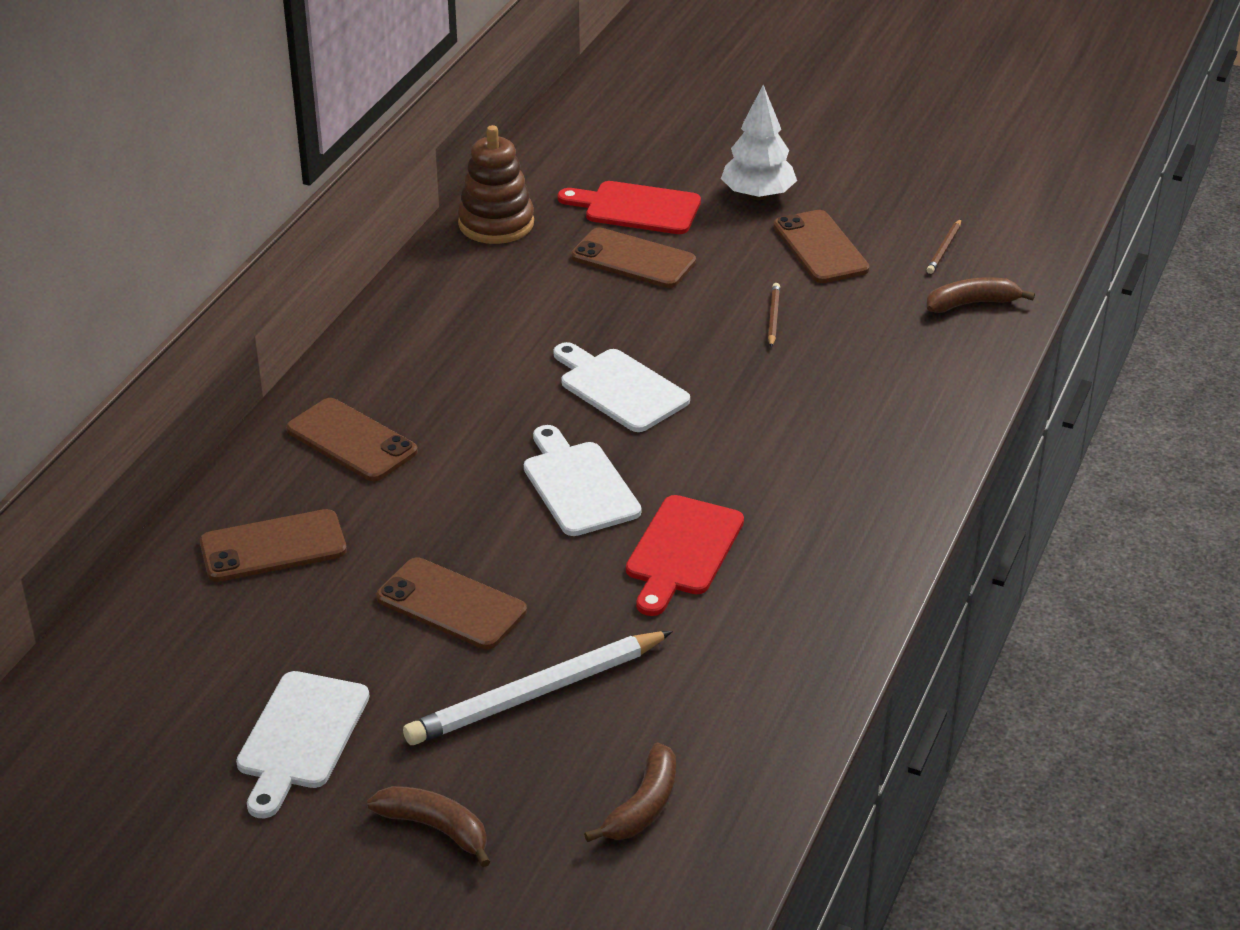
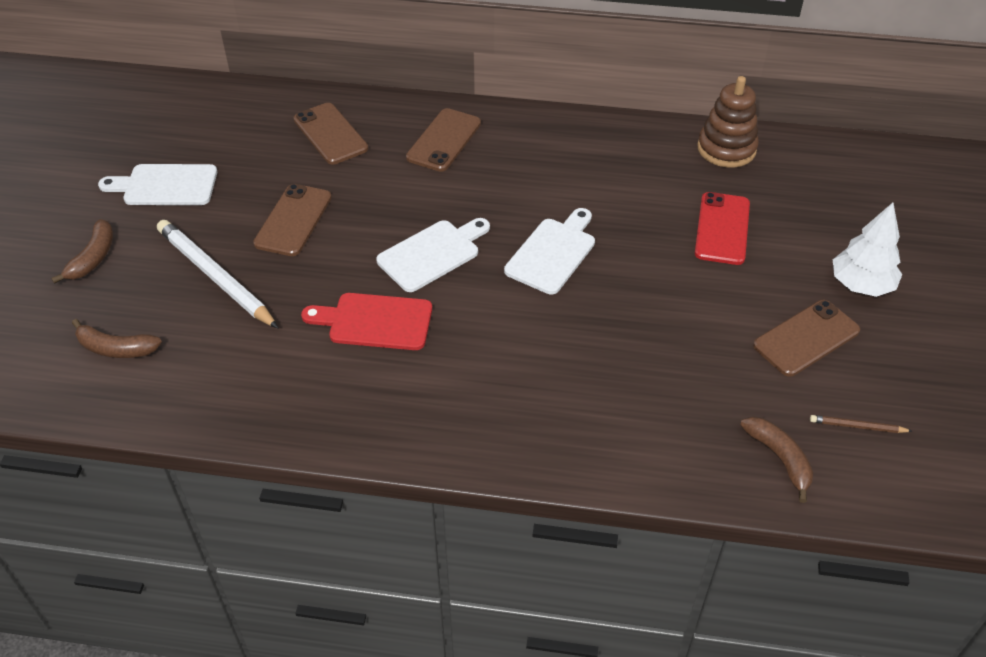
camera: 75 degrees right, 10 degrees up
(633, 259) = (722, 228): brown phone -> red phone
(637, 208) = (794, 217): red cutting board -> none
(773, 317) = (687, 324): brown pencil -> none

